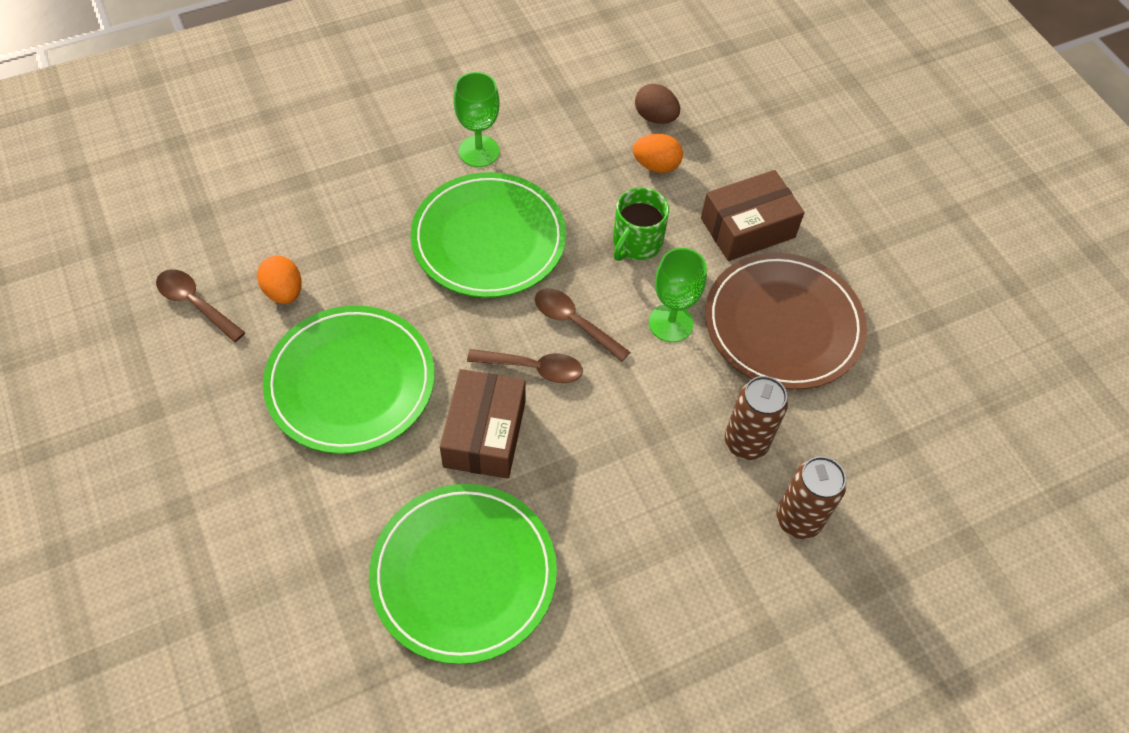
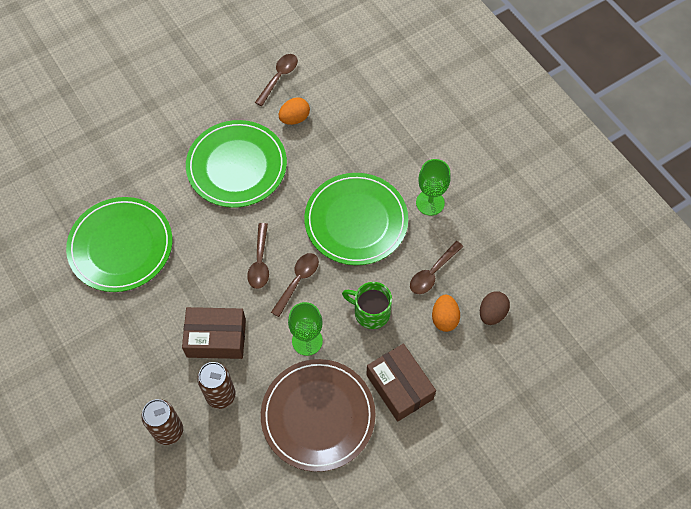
camera: 85 degrees right, 5 degrees up
(484, 434) = (210, 242): brown box -> brown box (216, 338)
(587, 166) = (432, 273): none -> brown spoon

